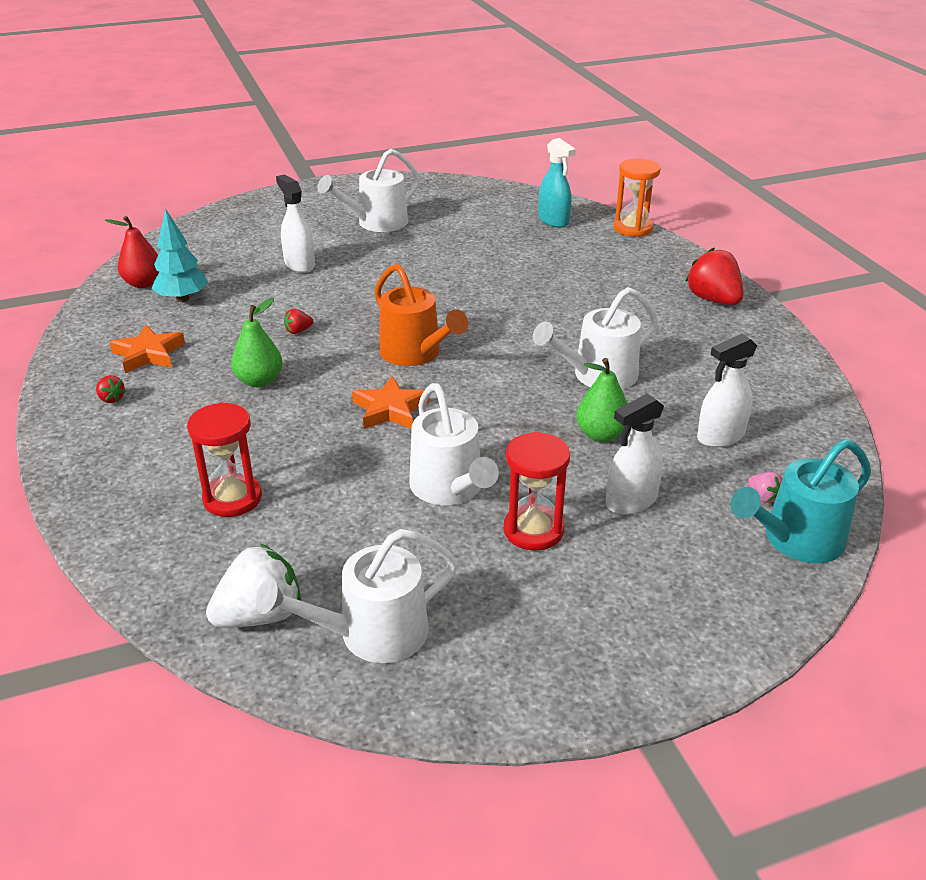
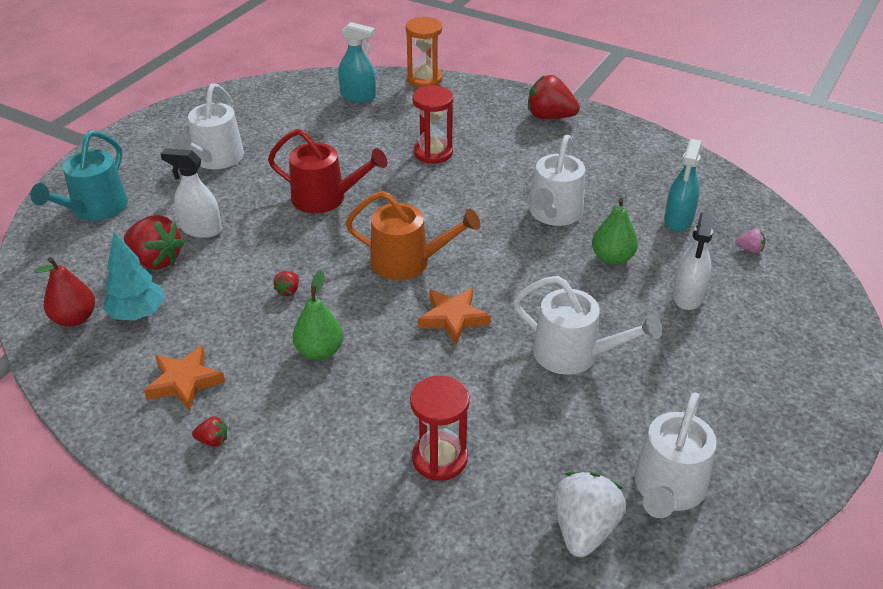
camera: 40 degrees left, 5 degrees up
(242, 271) = (156, 260): none -> red strawberry
(418, 282) = (325, 198): none -> red watering can
(533, 530) = (661, 352): red hourglass -> red hourglass (433, 153)
(720, 436) = (678, 220): white spray bottle -> turquoise spray bottle
(796, 540) = (798, 268): turquoise watering can -> turquoise watering can (95, 209)

